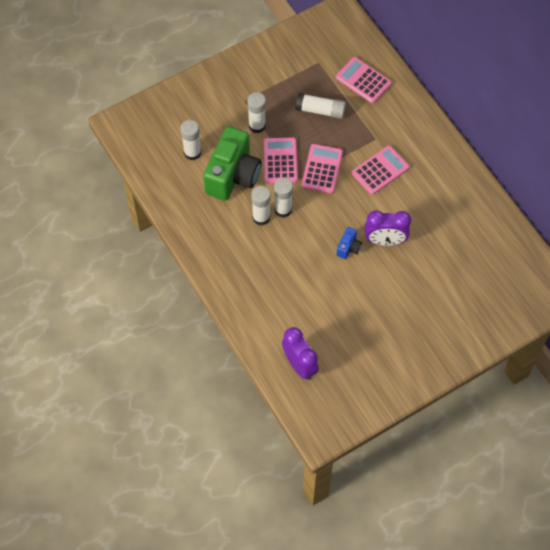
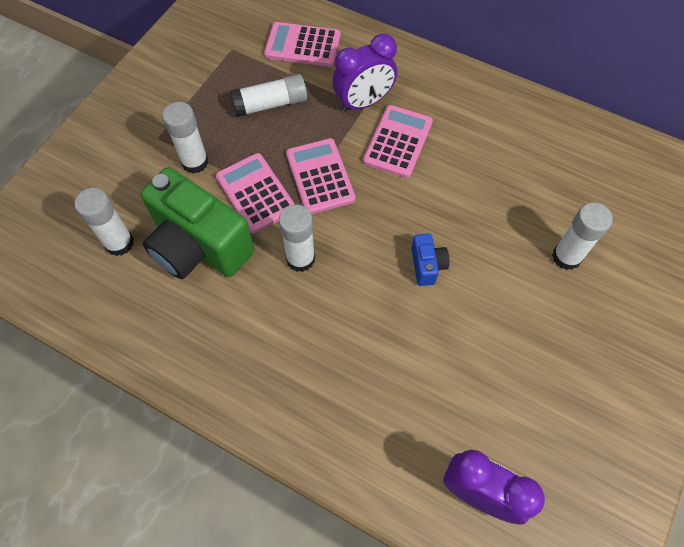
camera: 30 degrees left, 0 degrees up
(233, 175) = (199, 246): green camera -> green camera turned 135 degrees clockwise
(261, 217) = (275, 286): white glue stick -> white glue stick (566, 257)
(385, 241) = (468, 230): purple clock -> purple clock (363, 102)

